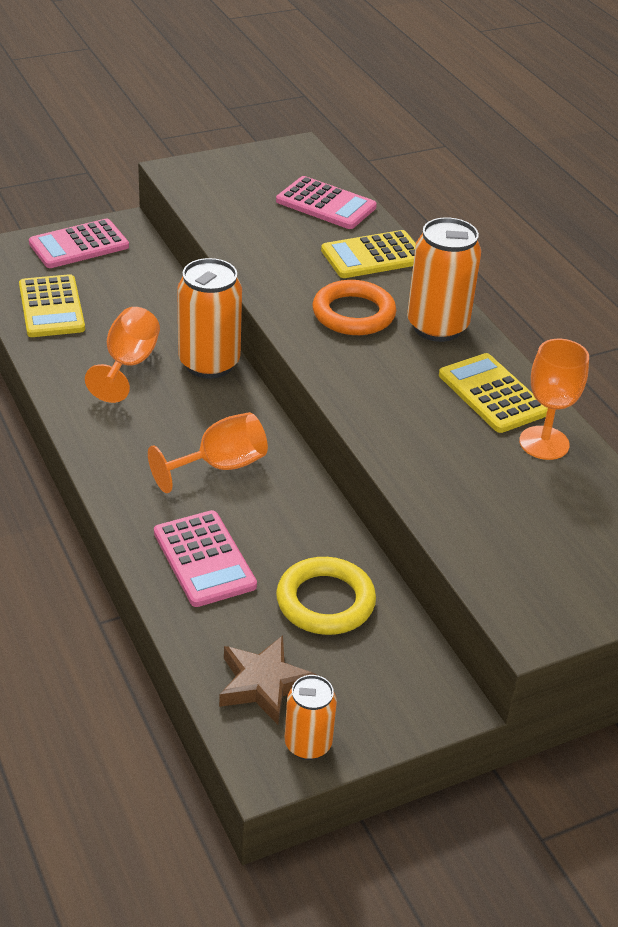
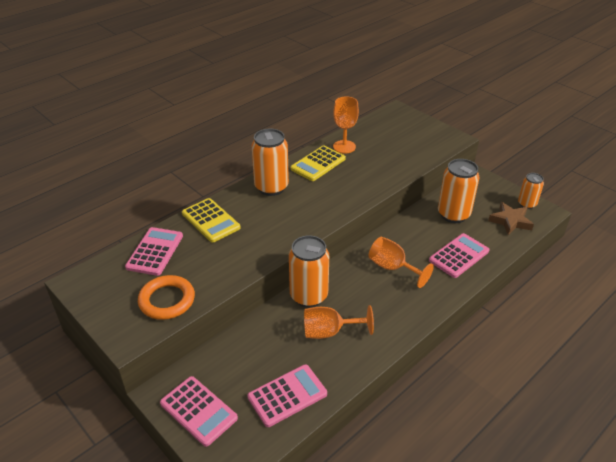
camera: 105 degrees left, 0 degrees up
(51, 307) = (287, 395): yellow calculator -> pink calculator
(325, 601) = (453, 214): yellow ring -> orange can
(353, 314) = (275, 217): orange ring -> orange ring (167, 300)

